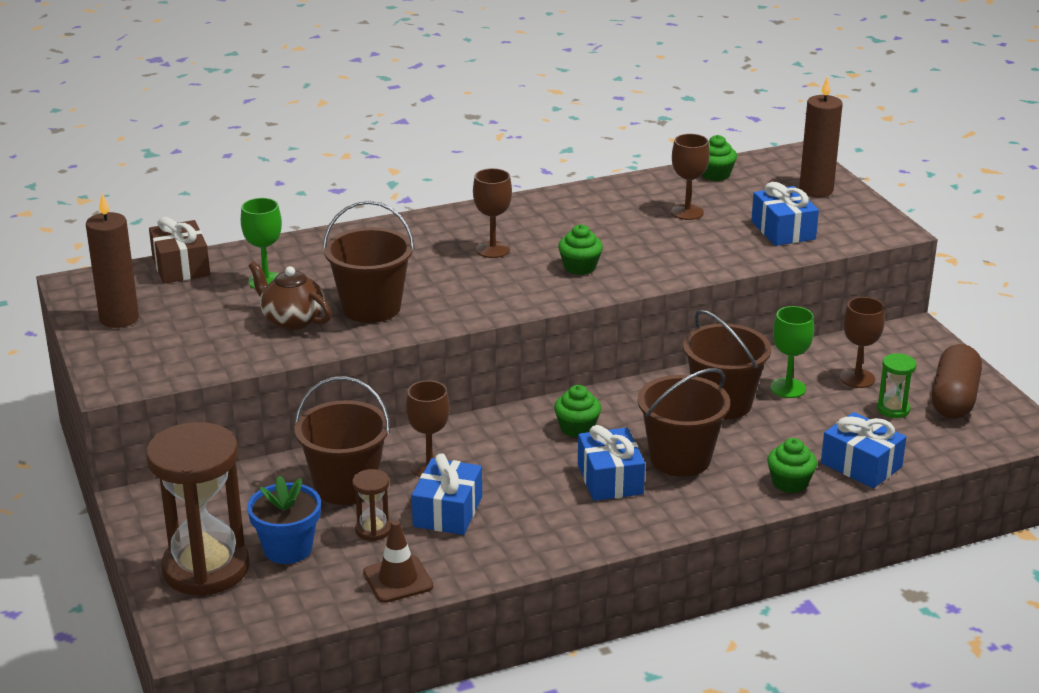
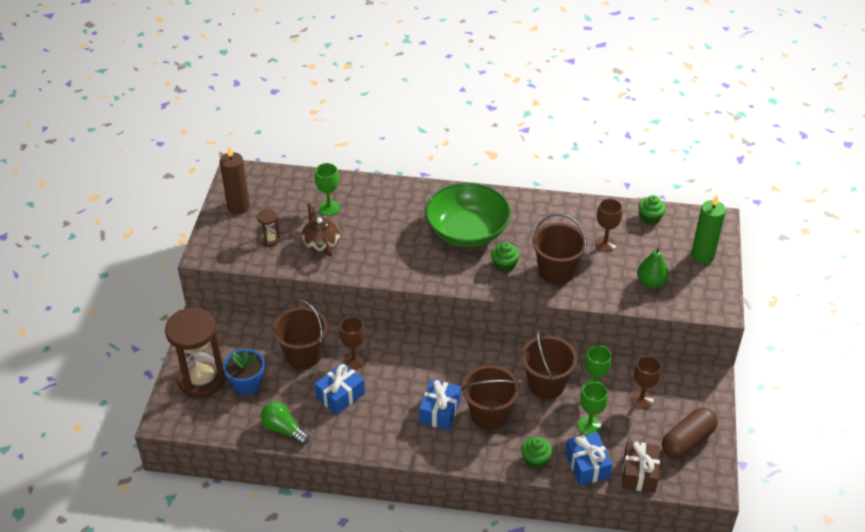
camera: 30 degrees right, 15 degrees up
(181, 266) = (295, 179): brown gift -> brown gift (639, 473)
(371, 308) = (367, 251): brown bucket -> brown bucket (556, 271)
(373, 530) = (295, 391): brown hourglass -> brown hourglass (270, 239)
(398, 579) = (283, 429): brown traffic cone -> green light bulb
(492, 250) = (467, 231): brown goblet -> green bowl
(577, 428) = (451, 367): green cupcake -> none
(783, 230) = (651, 282): blue gift -> green pear
(816, 190) = (702, 256): brown candle -> green candle
(821, 425) = (589, 426): none -> green goblet
(893, 409) = (642, 433): green hourglass -> none

